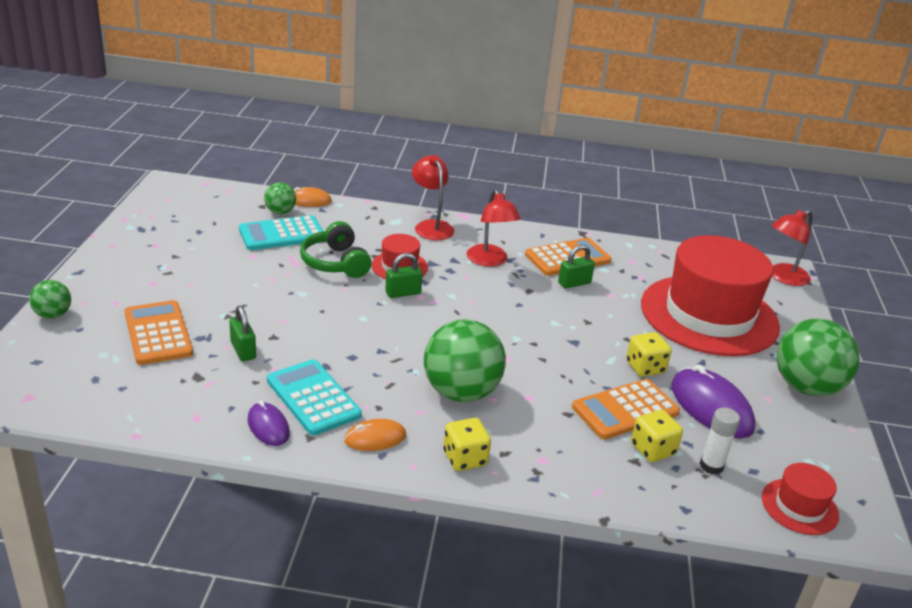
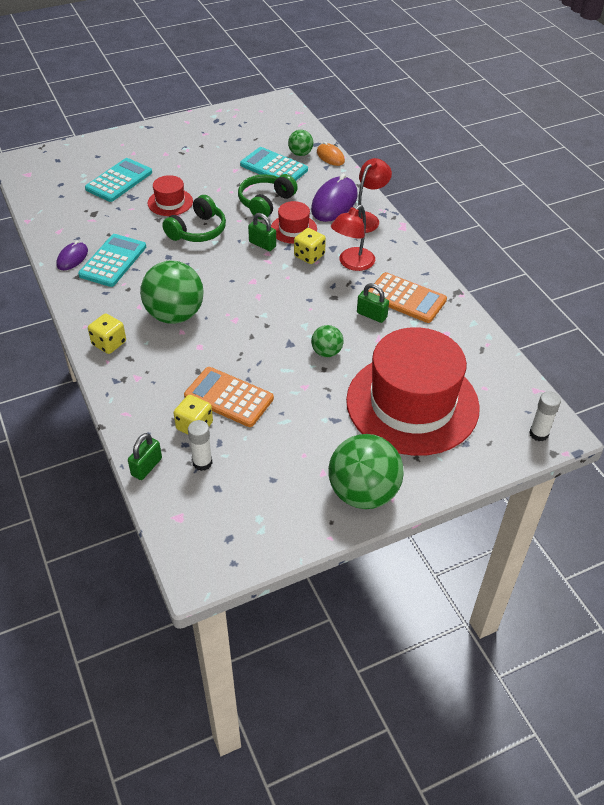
camera: 60 degrees right, 15 degrees up
(53, 315) = (101, 142): green ball -> green ball (326, 352)
(158, 333) = (119, 181): orange calculator -> turquoise calculator
(243, 350) = (133, 215): green padlock -> green padlock (146, 467)
(330, 320) = (198, 231): none -> green headphones
(375, 438) = (97, 300): orange mouse -> none
(645, 367) = (294, 390): yellow dice -> yellow dice (309, 256)
(711, 407) = (277, 442): purple mouse -> purple mouse (334, 202)
(783, 277) = (538, 434): red lamp -> white glue stick
(799, 506) = (195, 525): red hat -> red hat (170, 202)

